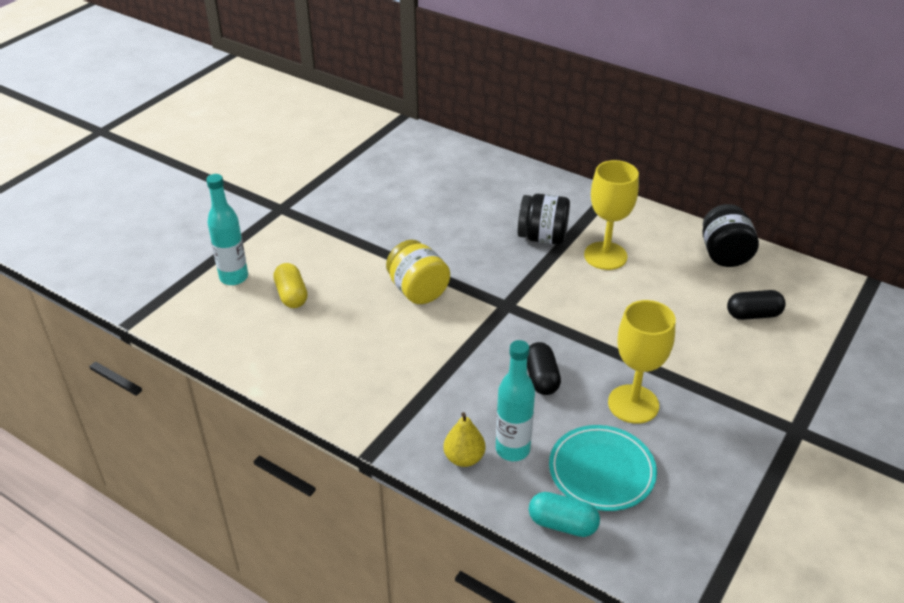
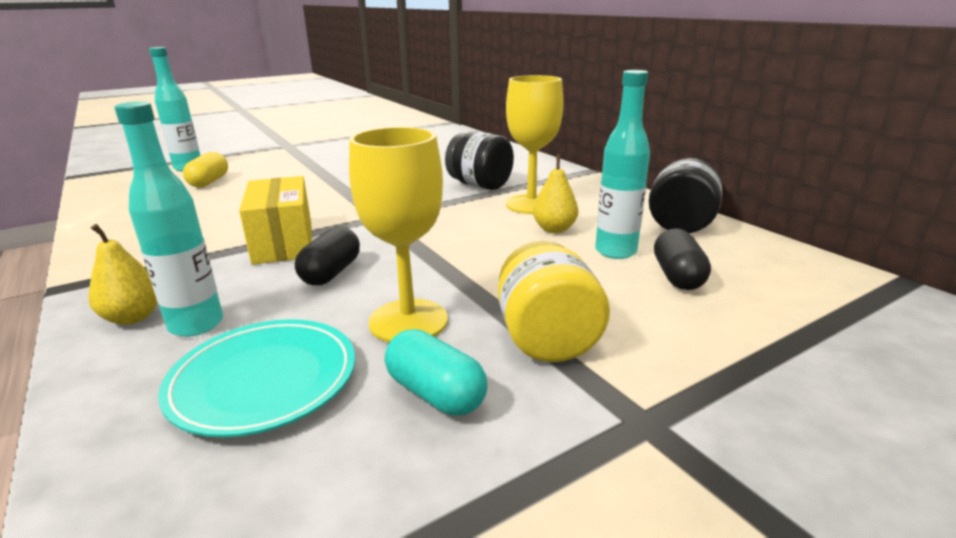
camera: 25 degrees right, 15 degrees down
(418, 290) = (313, 195): yellow jar -> yellow jar (547, 339)
(469, 357) = (283, 242): none -> yellow box
(562, 524) = (111, 428): turquoise capsule -> turquoise capsule (435, 393)
(646, 284) = (554, 229): none -> yellow pear
(702, 299) = (615, 251): none -> turquoise bottle
(753, 315) = (677, 276): black capsule -> black capsule turned 75 degrees clockwise

